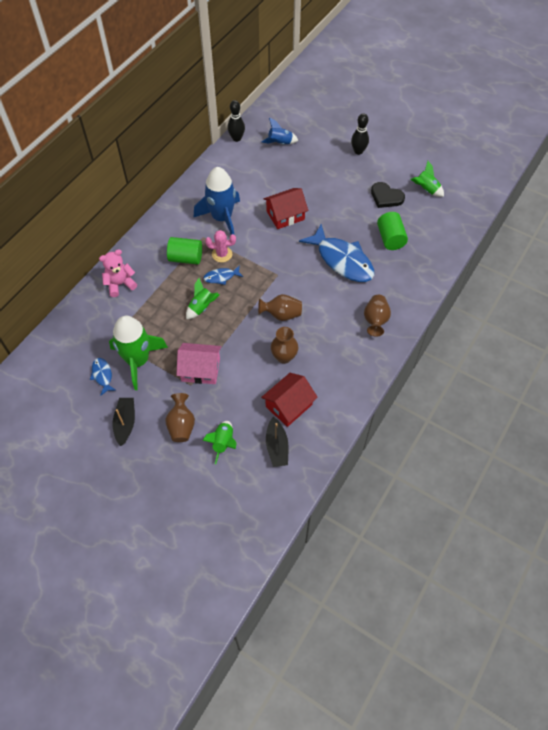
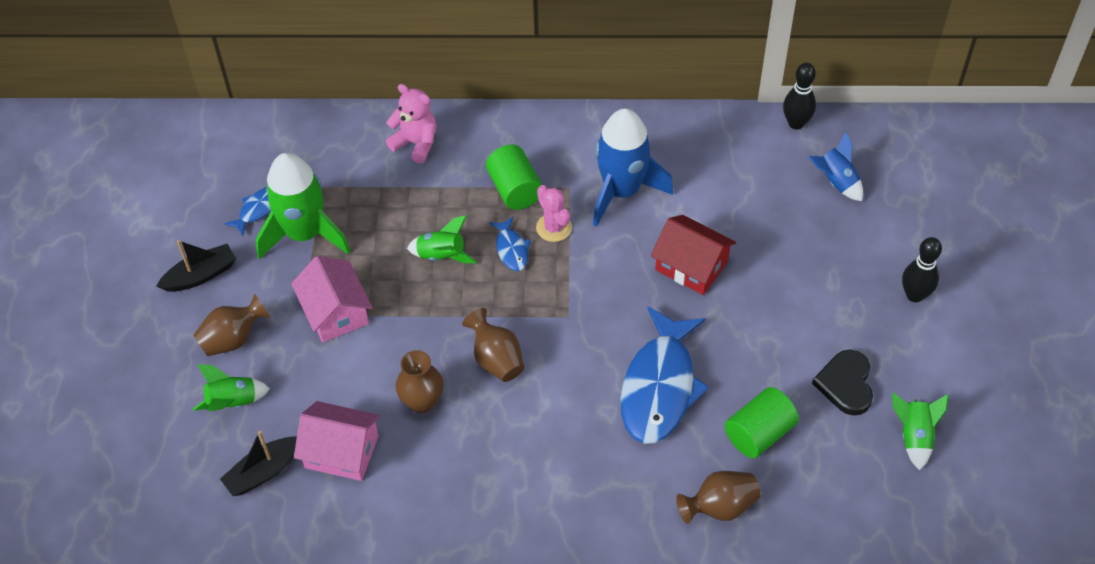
camera: 60 degrees right, 5 degrees down
(221, 277) = (511, 249): blue fish -> blue fish turned 150 degrees counterclockwise
(289, 405) = (341, 451): red house -> pink house
(375, 321) = (572, 492): brown vase -> brown vase (719, 507)

